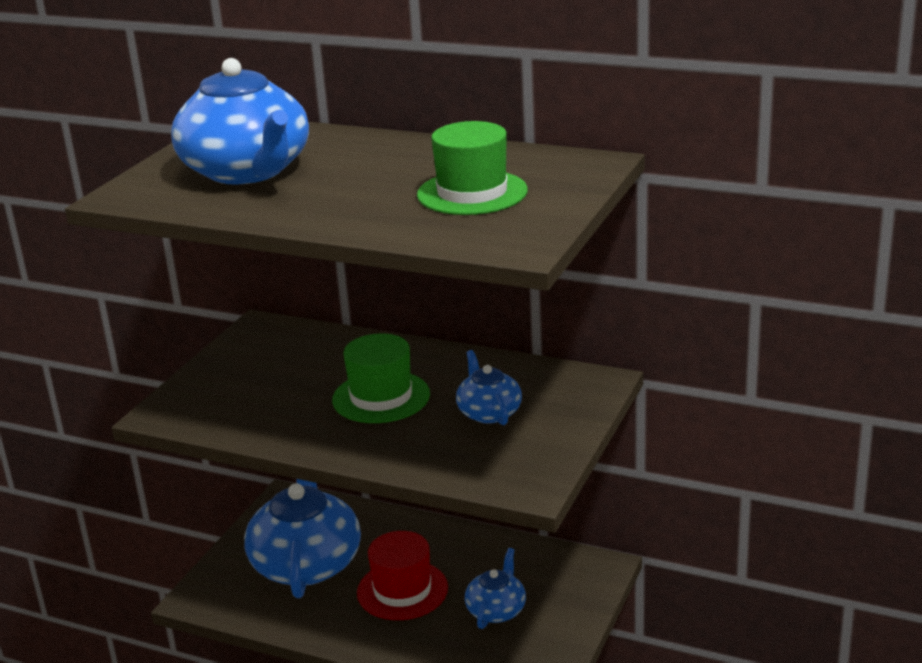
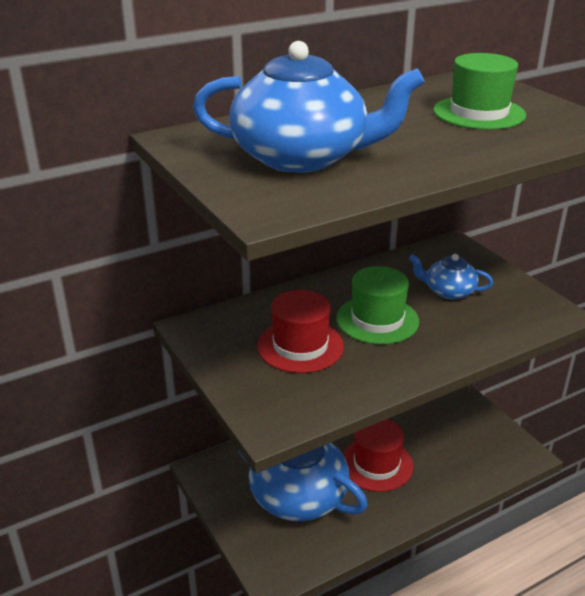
camera: 55 degrees left, 5 degrees up
(289, 380) = (300, 346): none -> red hat
(496, 610) = (437, 435): blue teapot -> none

